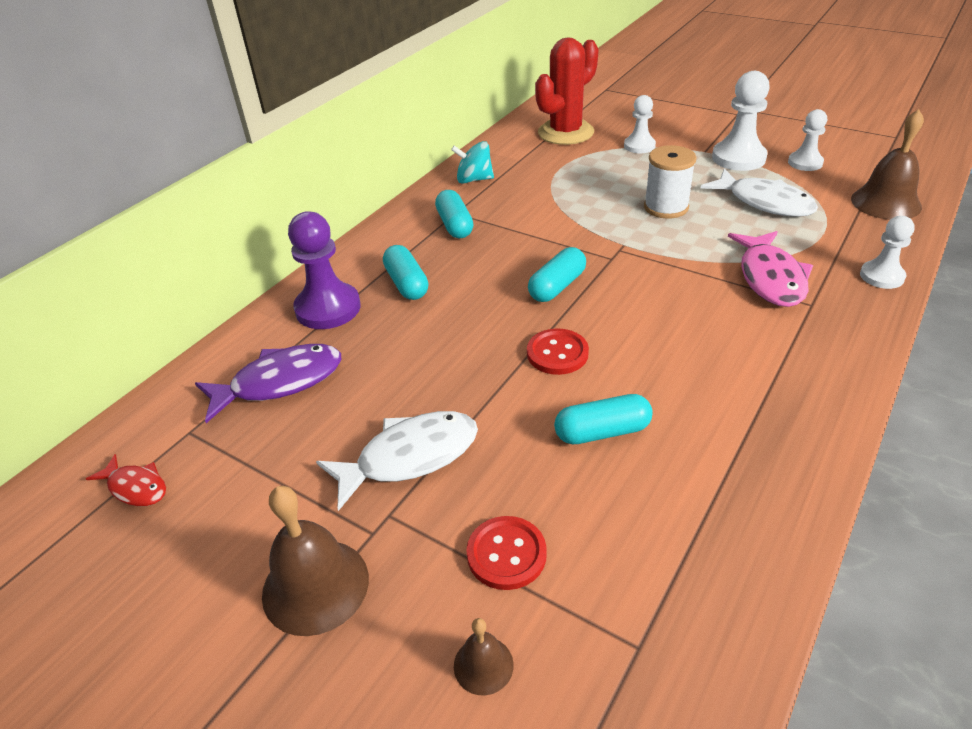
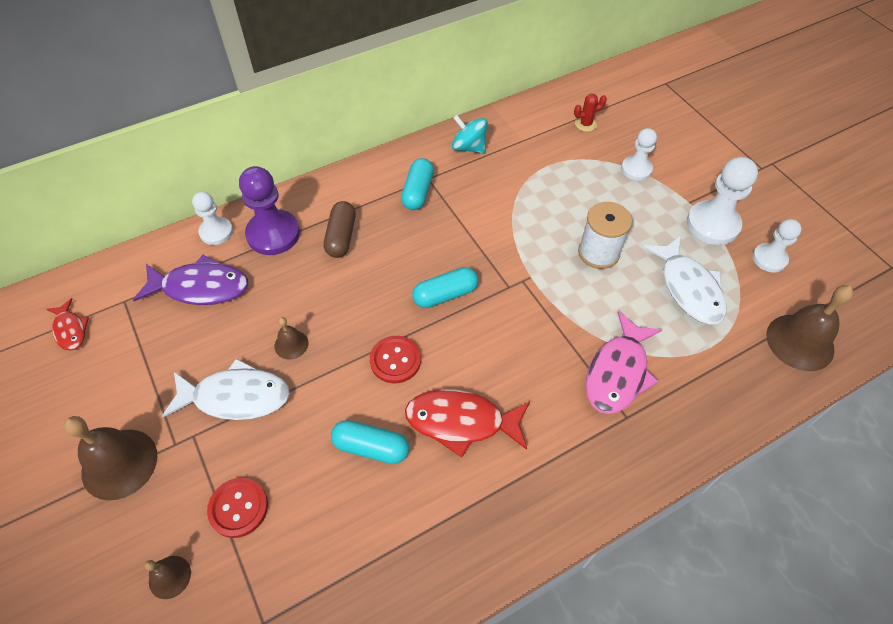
camera: 25 degrees right, 15 degrees up
(406, 284) = (341, 237): turquoise capsule -> brown capsule
(432, 386) = (291, 344): none -> brown bell
(565, 132) = (585, 124): red cactus -> red cactus, size x0.41
(670, 372) = (461, 422): none -> red fish
(881, 276) = (714, 420): white pawn -> white pawn (216, 232)

